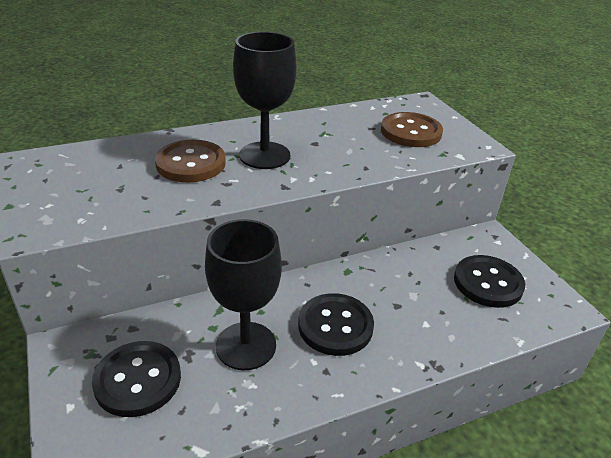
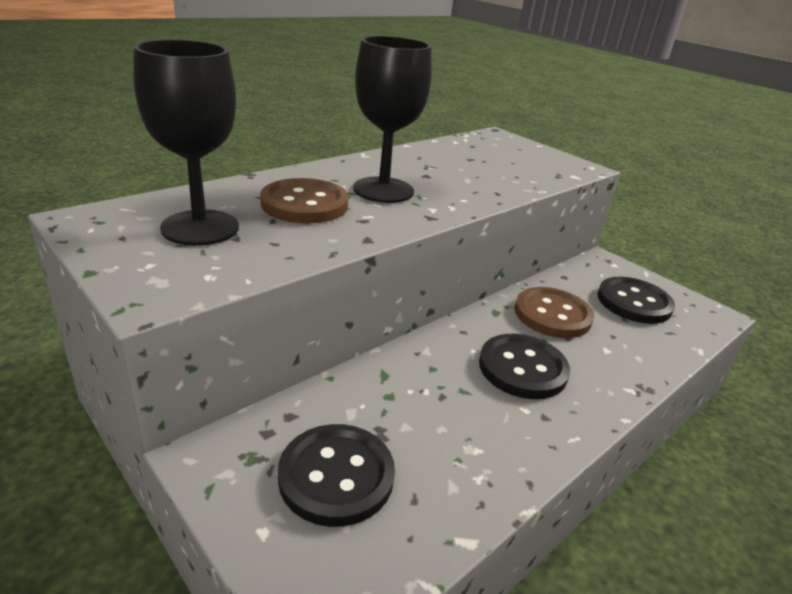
camera: 20 degrees left, 5 degrees down
(246, 346) = (441, 408): black goblet -> black goblet (200, 228)
(411, 132) = (512, 160): brown button -> brown button (552, 315)

